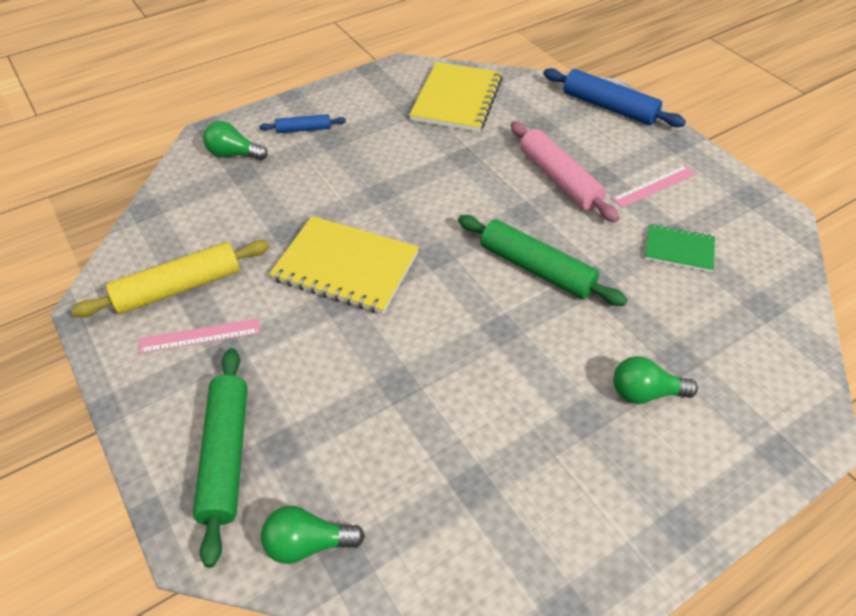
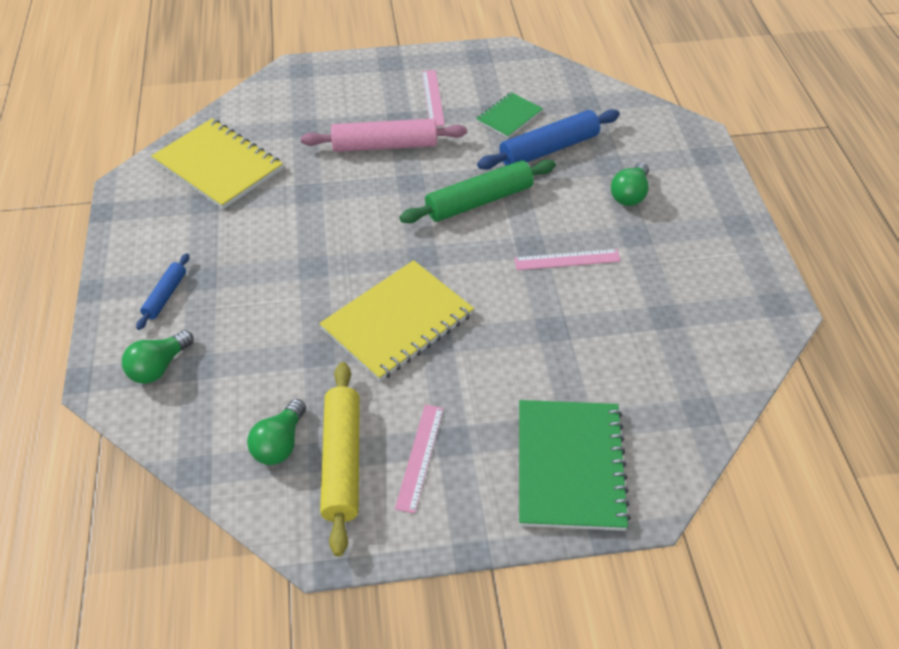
camera: 65 degrees left, 0 degrees up
(226, 455) = (570, 466): green rolling pin -> green notebook
(308, 543) = (675, 430): green light bulb -> green light bulb (280, 443)
(502, 366) = (567, 260): none -> pink ruler
(609, 107) = (316, 78): blue rolling pin -> blue rolling pin (549, 149)

